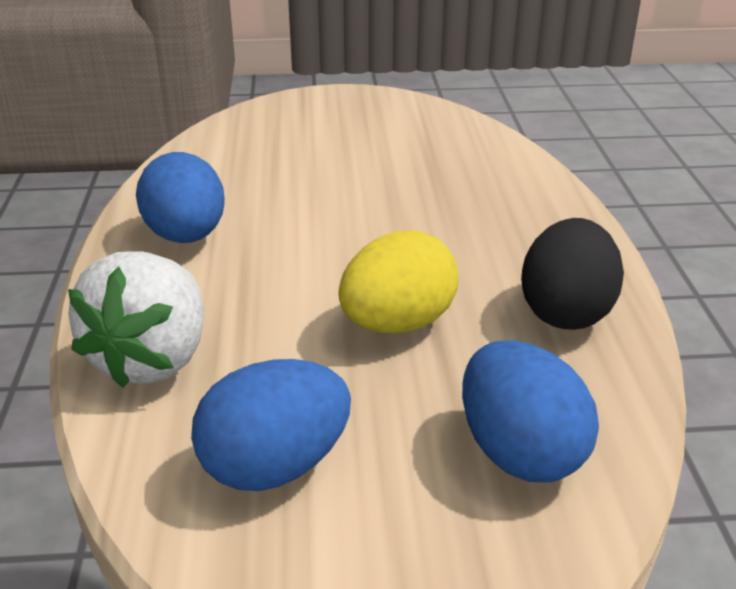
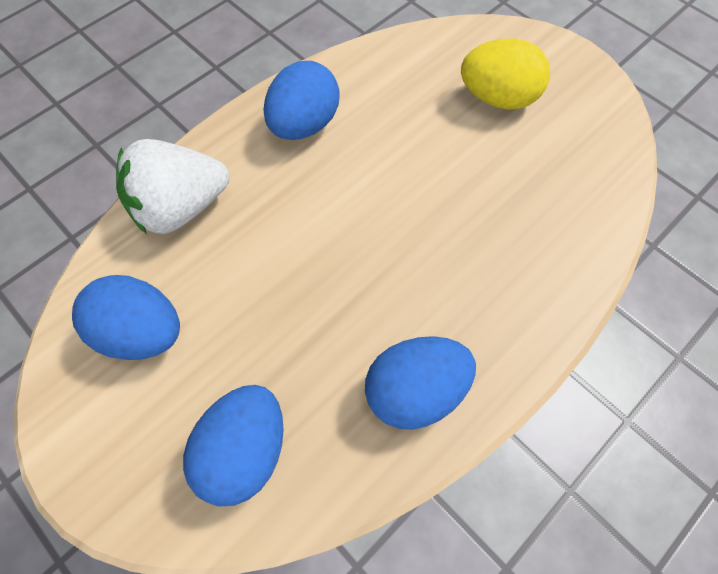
camera: 50 degrees right, 30 degrees up
(397, 324) = (314, 301): yellow egg -> yellow egg (498, 98)
(566, 312) = (415, 391): black egg -> blue egg

